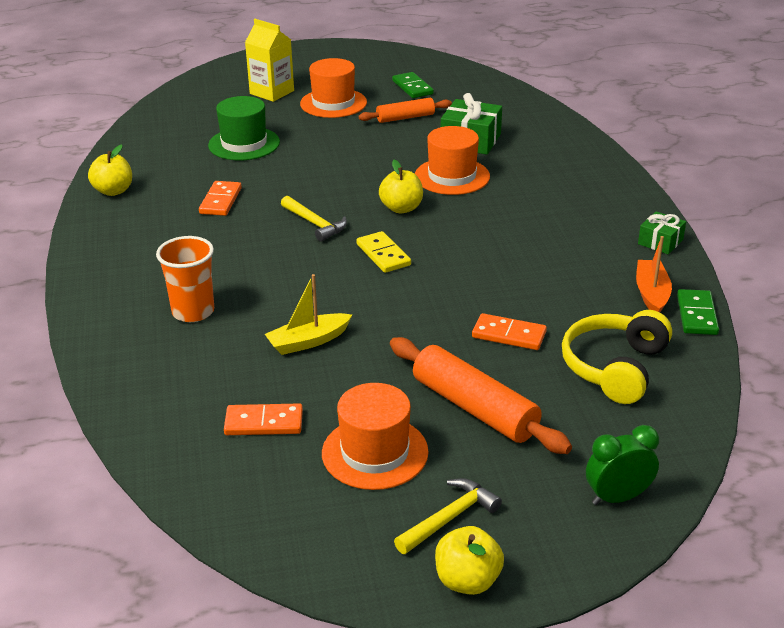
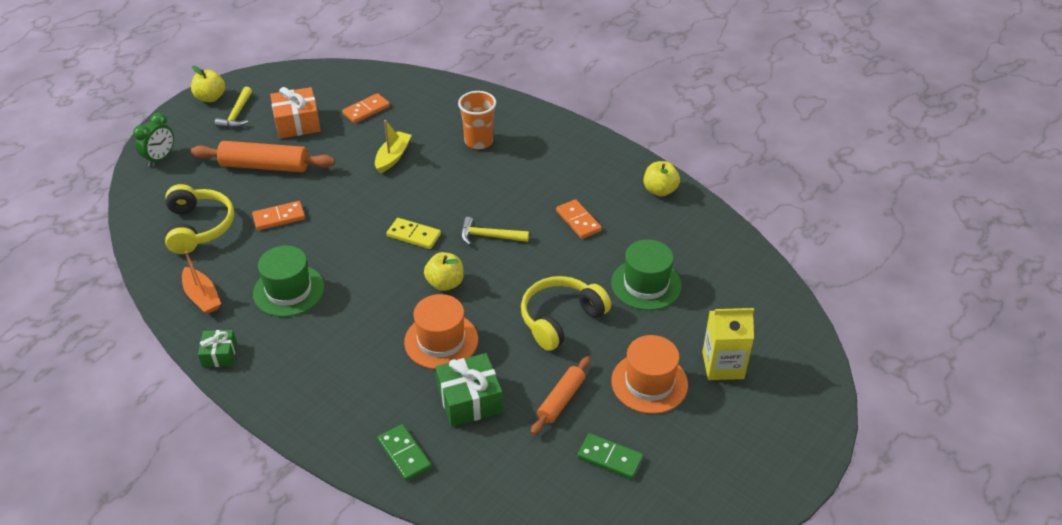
camera: 140 degrees right, 10 degrees up
(341, 152) = (561, 319): none -> yellow headphones
(375, 452) = (297, 123): orange hat -> orange gift
(555, 262) = (289, 290): none -> green hat
(696, 315) = (162, 294): green domino -> green domino (404, 454)

